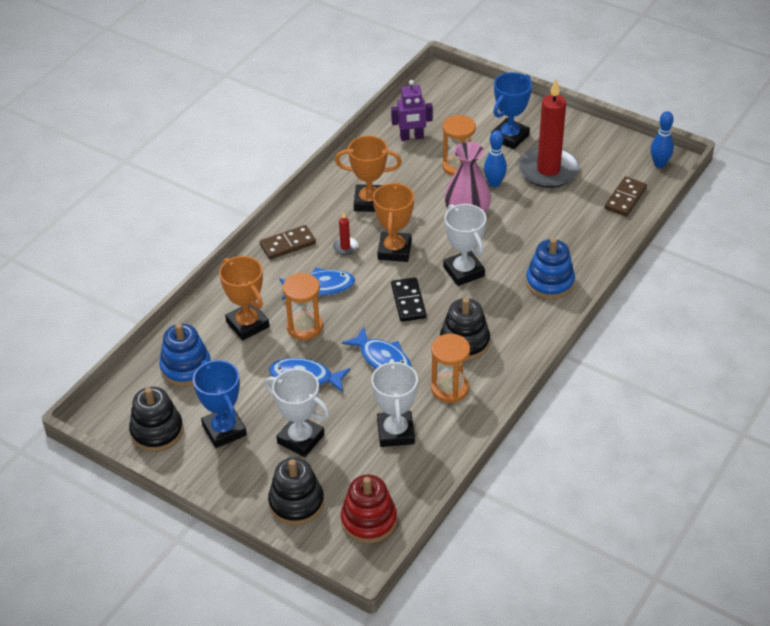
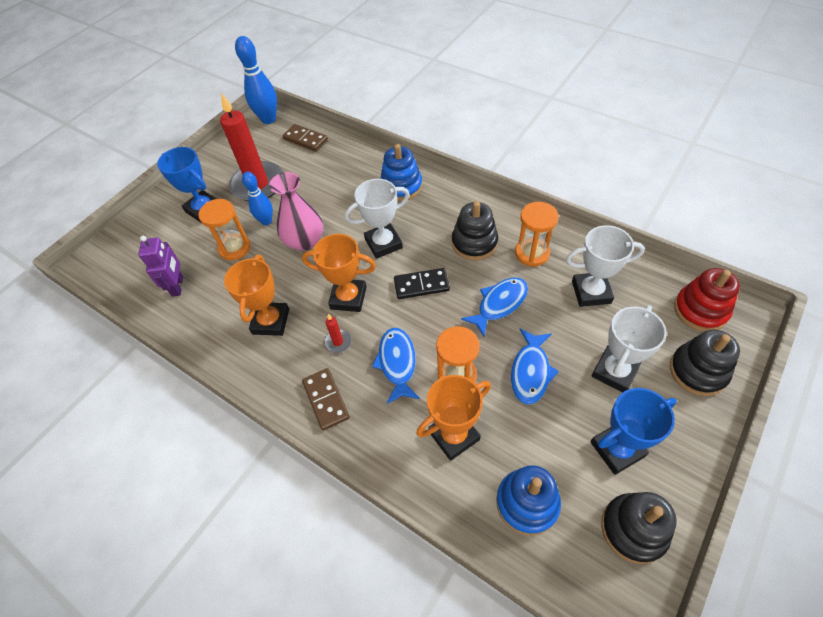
camera: 85 degrees left, 10 degrees up
(659, 164) = (268, 119): blue bowling pin -> blue bowling pin, size x1.56

